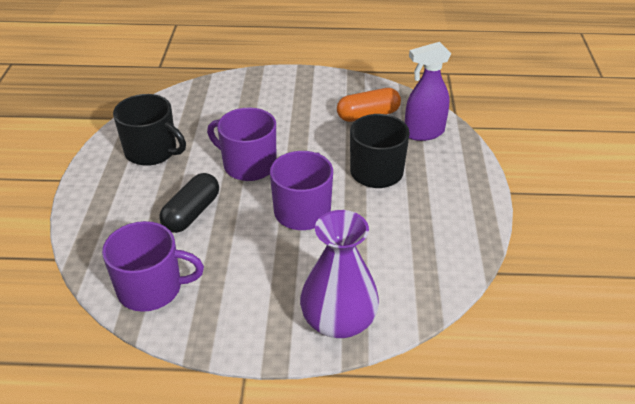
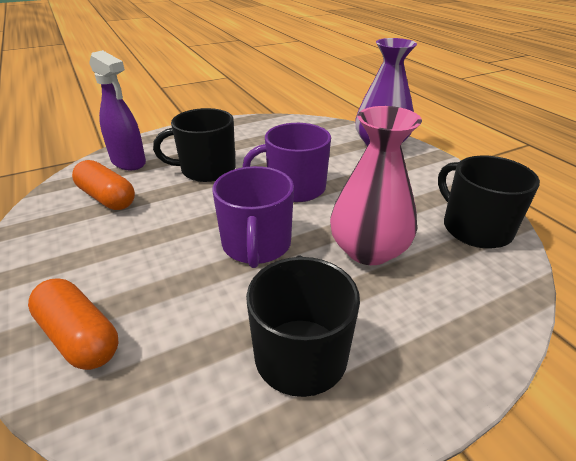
camera: 120 degrees left, 5 degrees down
(151, 288) = (475, 228): purple mug -> black mug
(192, 213) = (368, 250): black capsule -> pink vase
(235, 92) = (79, 336): none -> orange capsule

